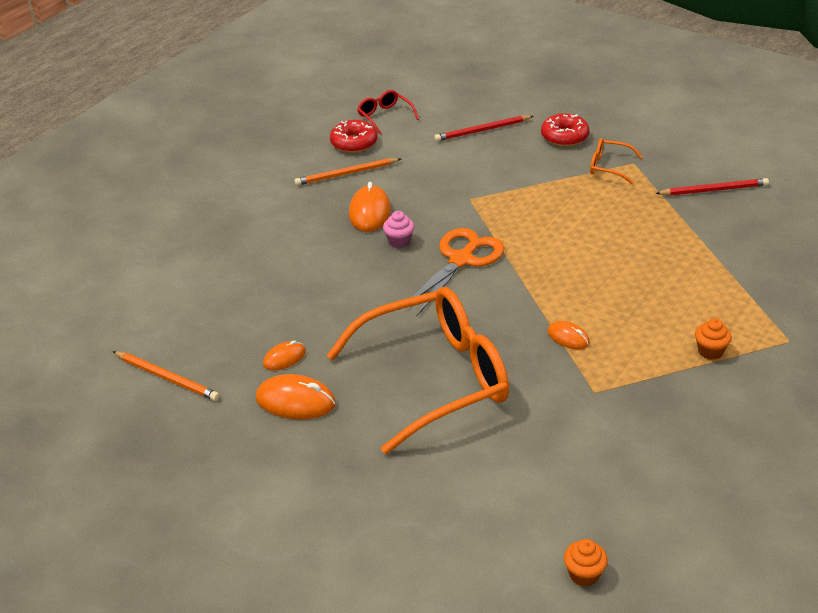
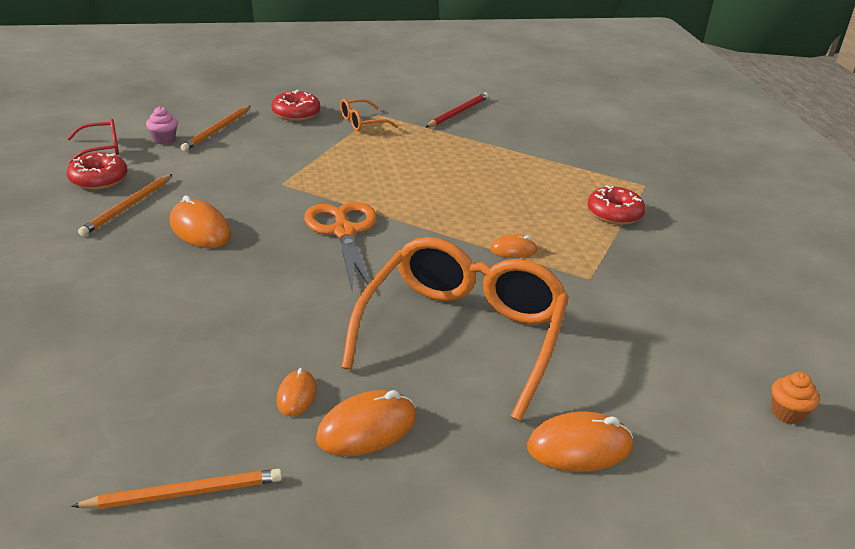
camera: 50 degrees left, 5 degrees down
(384, 116) = (101, 148): red glasses -> red glasses turned 150 degrees clockwise
(399, 241) = (265, 241): pink cupcake -> pink cupcake (164, 139)
(400, 494) = (579, 447): none -> orange mouse
(482, 130) = (217, 130): red pencil -> orange pencil
(710, 351) = (614, 213): orange cupcake -> red donut

